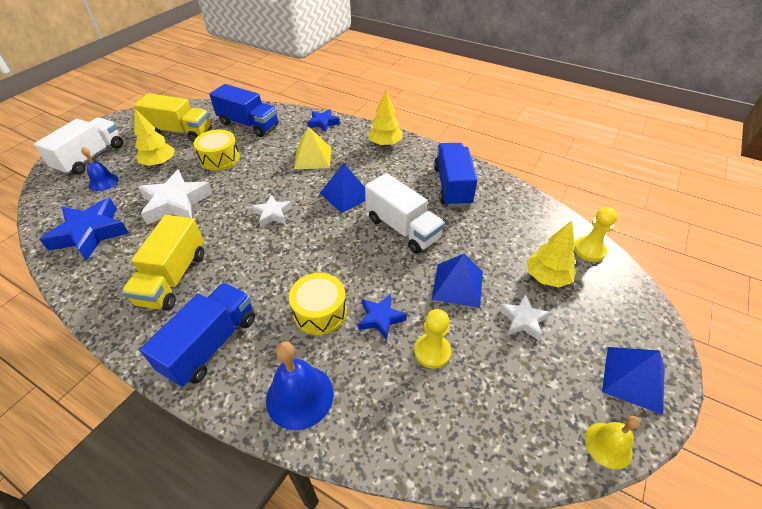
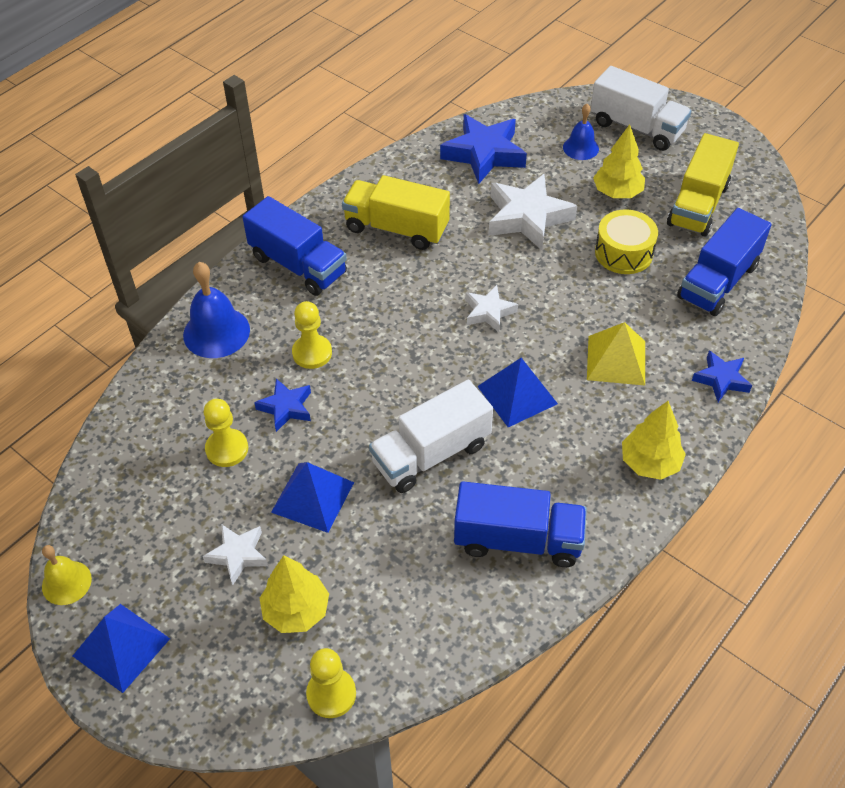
camera: 100 degrees right, 5 degrees up
(320, 312) = (312, 353): yellow drum -> yellow pawn

